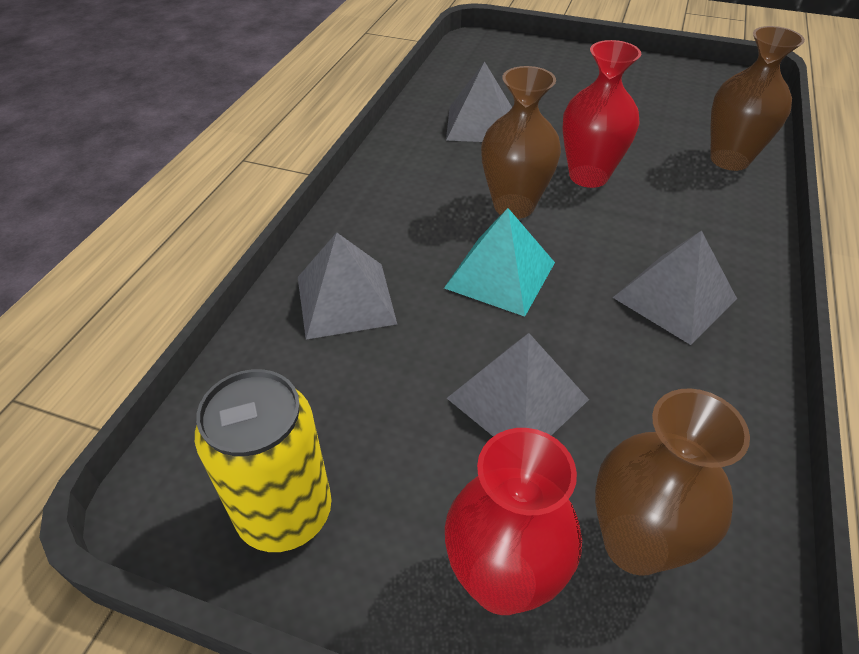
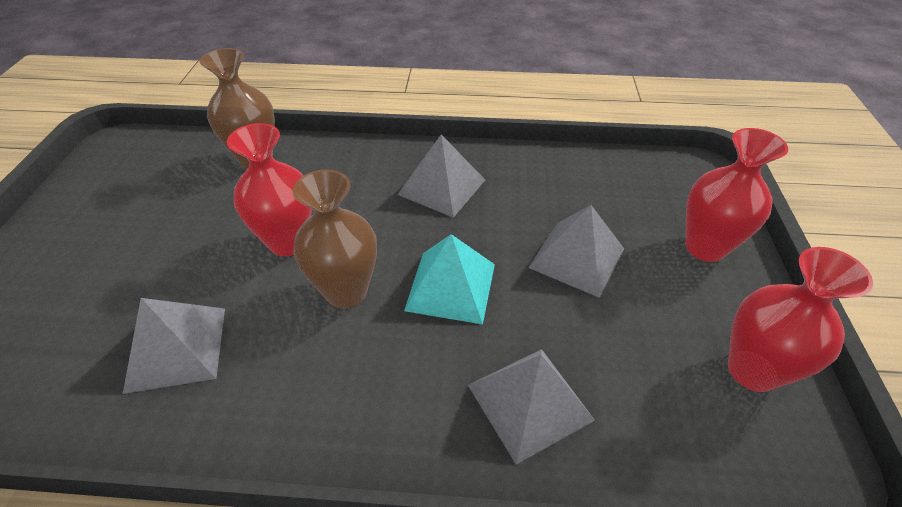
camera: 105 degrees left, 0 degrees up
(285, 513) = (752, 370): yellow can -> red vase
(635, 543) = (644, 198): brown vase -> none

